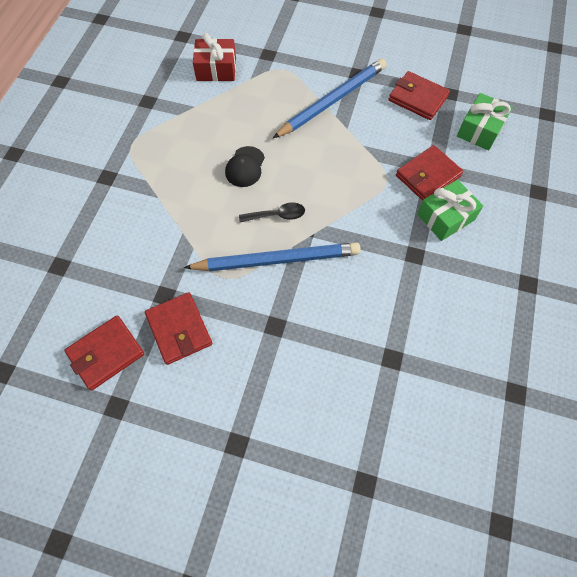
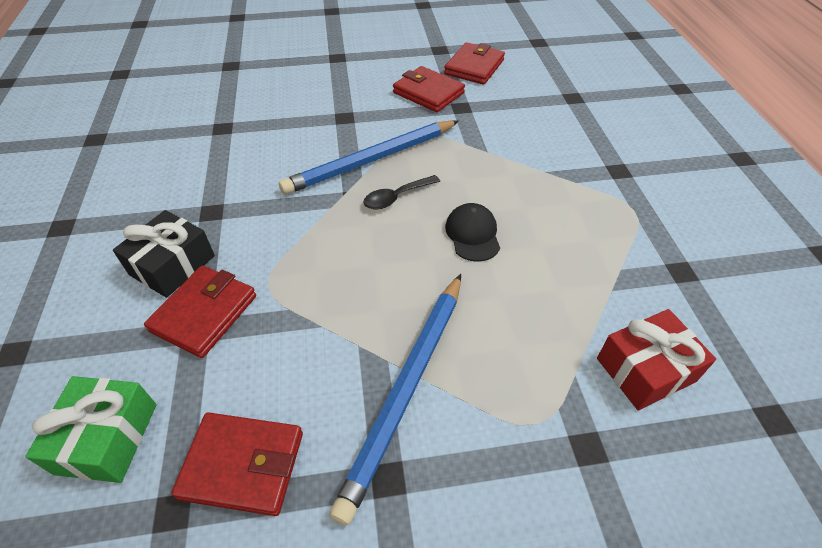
camera: 155 degrees right, 15 degrees down
(445, 217) = (172, 265): green gift -> black gift

